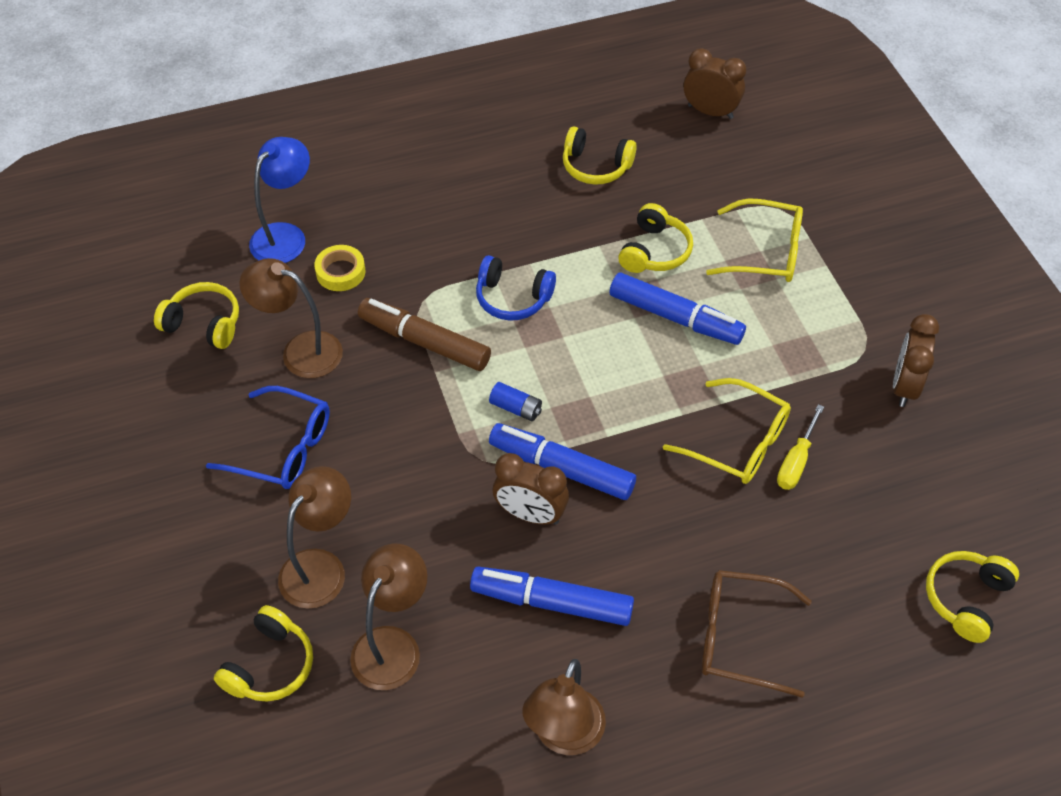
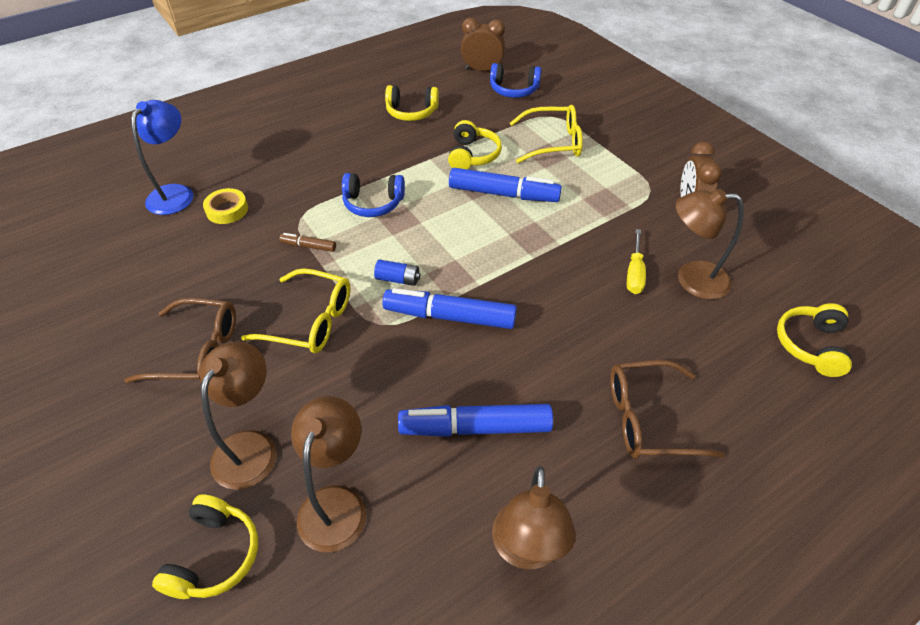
camera: 15 degrees left, 5 degrees down
(204, 324) = (111, 267): yellow headphones -> none
(283, 448) = (198, 351): blue glasses -> brown glasses
(300, 351) = (202, 272): brown lamp -> brown lamp (691, 279)
(424, 342) = (309, 246): brown marker -> brown marker, size x0.48
(530, 514) = (434, 358): brown clock -> none
(738, 442) = (584, 268): yellow glasses -> yellow glasses (310, 321)
(742, 154) = (514, 90): none -> blue headphones

